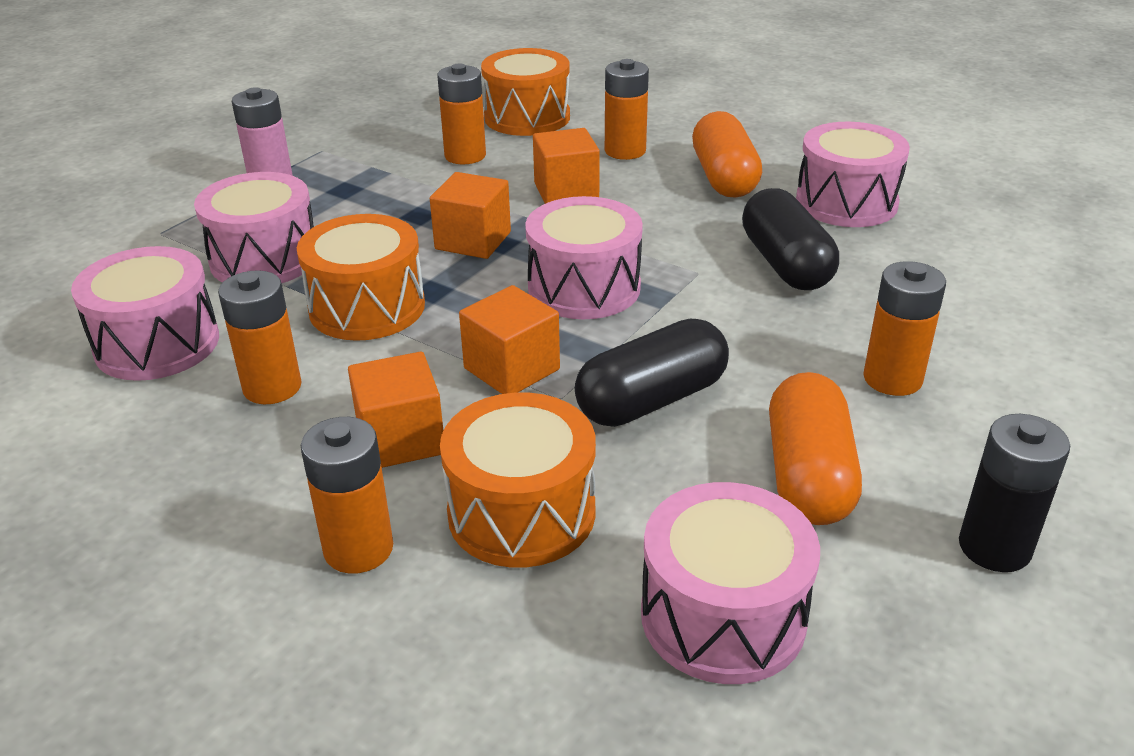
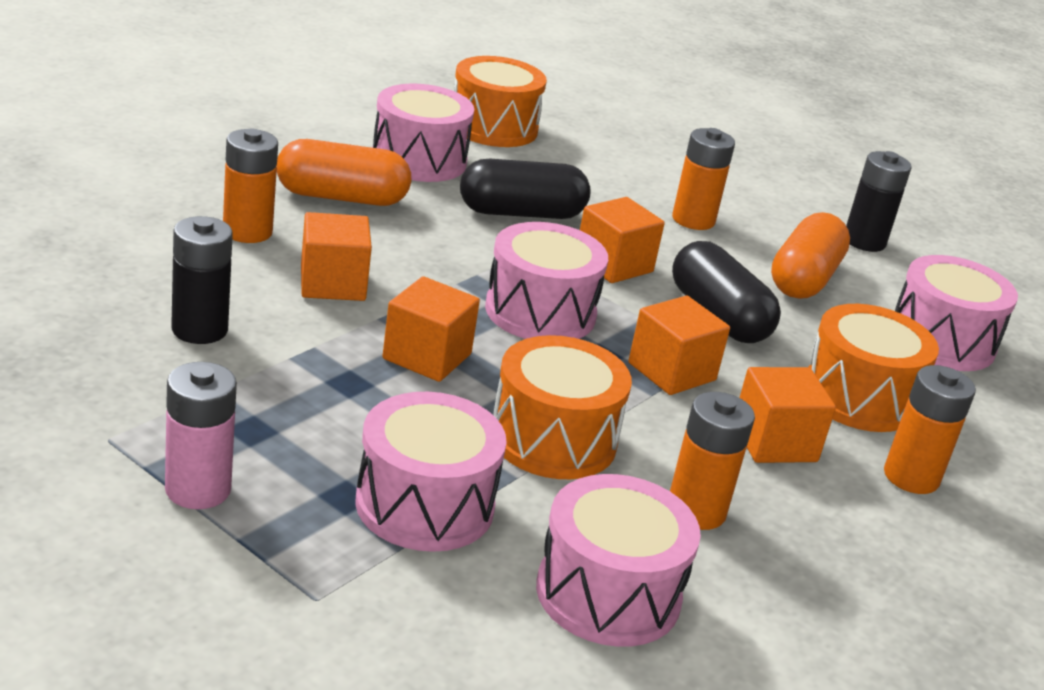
camera: 90 degrees left, 5 degrees down
(465, 156) = (199, 329): orange battery -> black battery
(527, 117) = (106, 270): orange drum -> orange drum (493, 127)
(718, 325) = (613, 265): none -> orange cube
(808, 475) = (804, 279): orange capsule -> orange capsule turned 75 degrees counterclockwise

